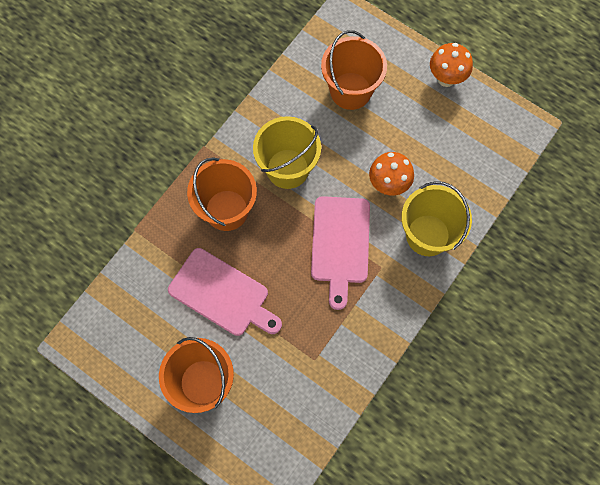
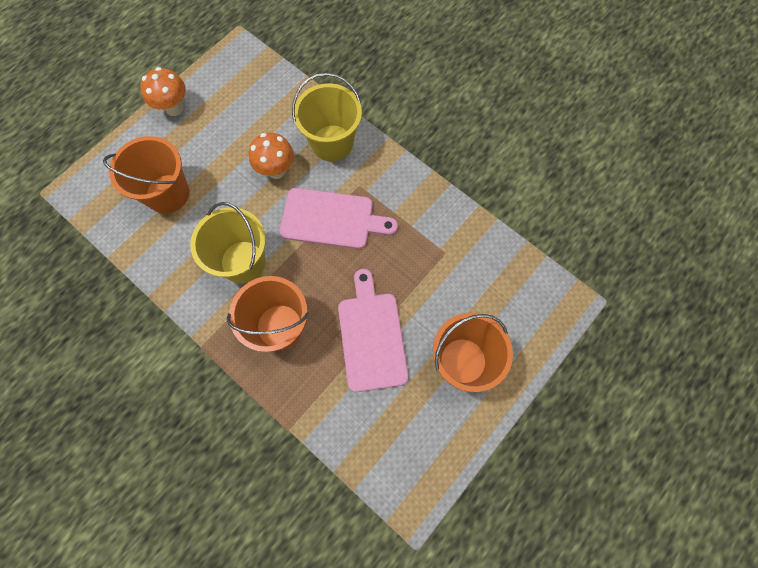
camera: 85 degrees left, 0 degrees up
(222, 294) = (371, 336): pink cutting board -> pink cutting board turned 45 degrees counterclockwise

